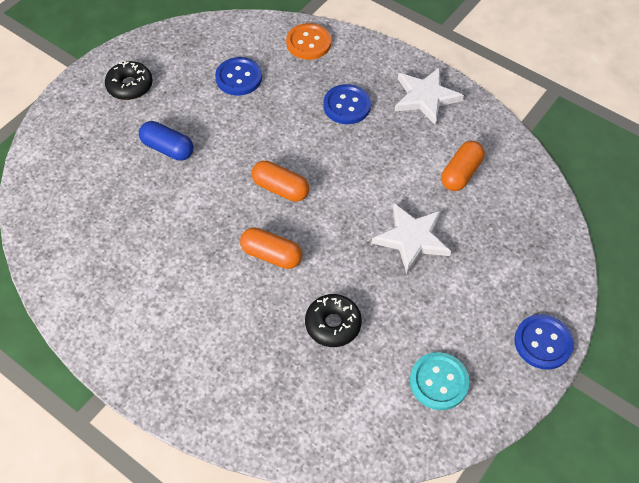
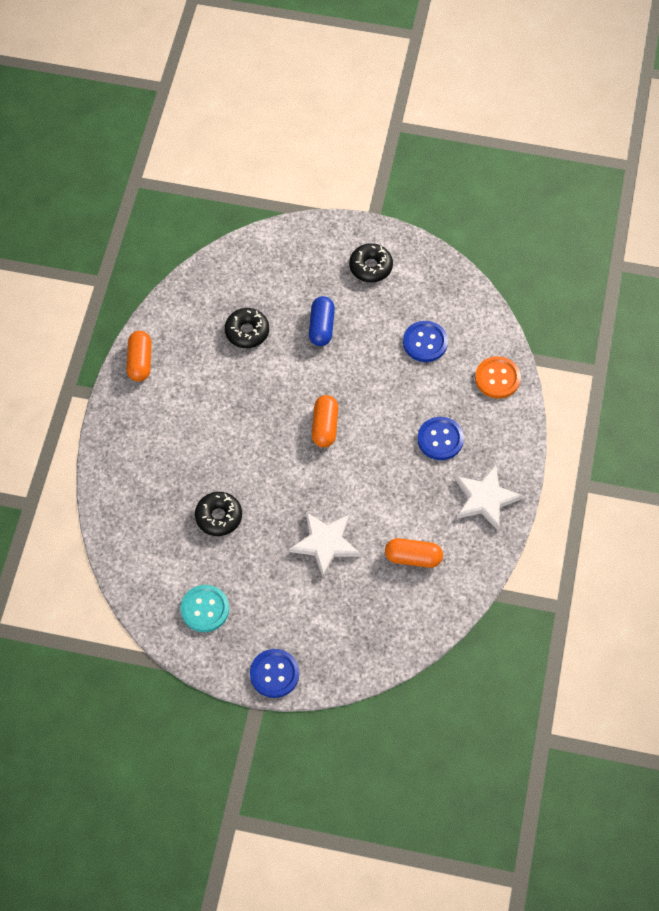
camera: 65 degrees right, 5 degrees up
(129, 213) = (247, 332): none -> black donut
(271, 255) = (258, 448): orange capsule -> orange capsule (140, 361)

